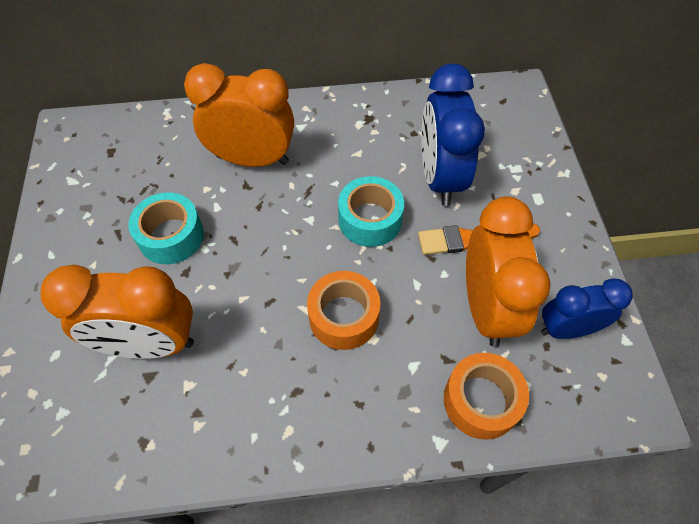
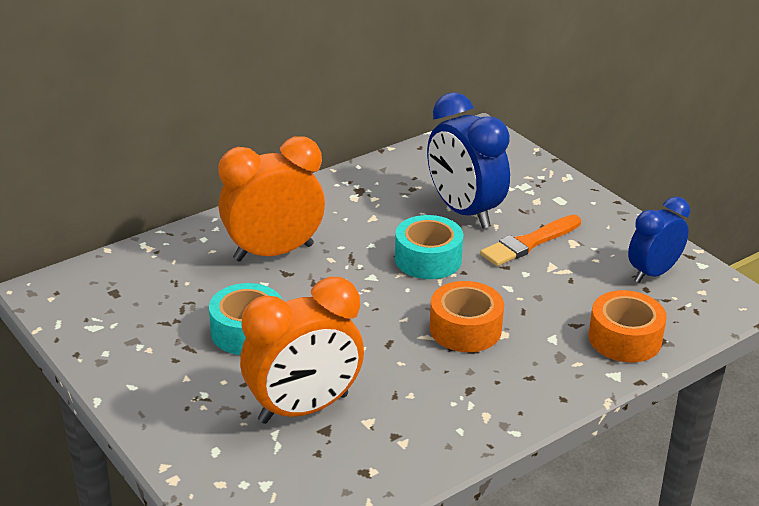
camera: 30 degrees left, 25 degrees down
(486, 307) = (579, 282): orange clock -> none

